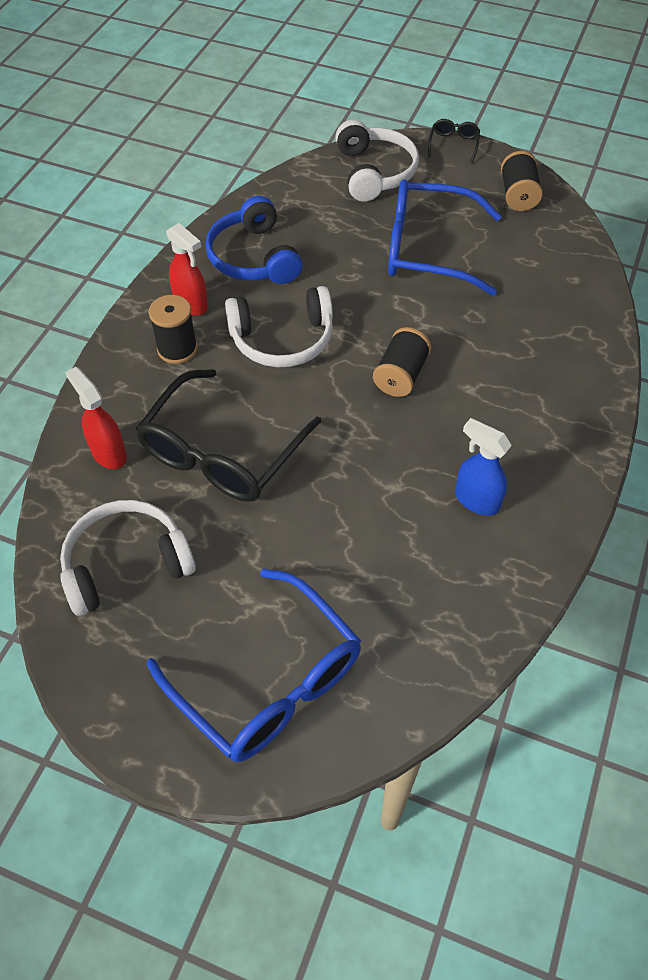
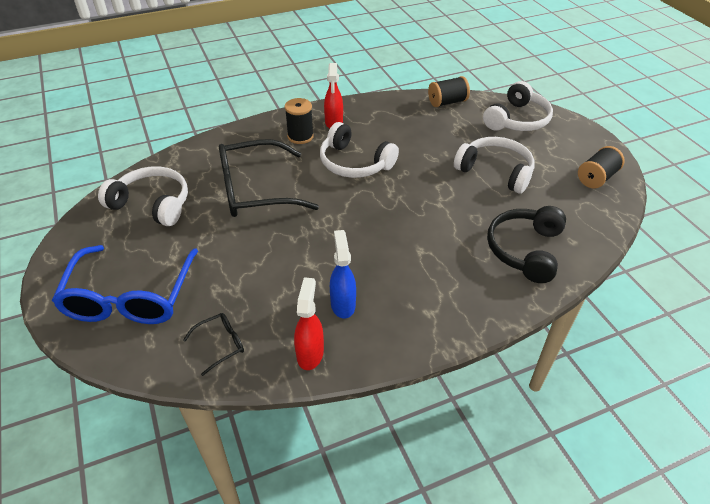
camera: 45 degrees right, 10 degrees down
(108, 453) = (211, 157): red spray bottle -> red spray bottle (310, 353)
(253, 257) = (393, 121): blue headphones -> none
(400, 375) = (391, 218): black spool -> black spool (447, 102)
(428, 249) = (495, 171): blue glasses -> white headphones
(453, 144) = (589, 132): black glasses -> black glasses (221, 344)
(550, 318) = (524, 250): none -> black headphones

